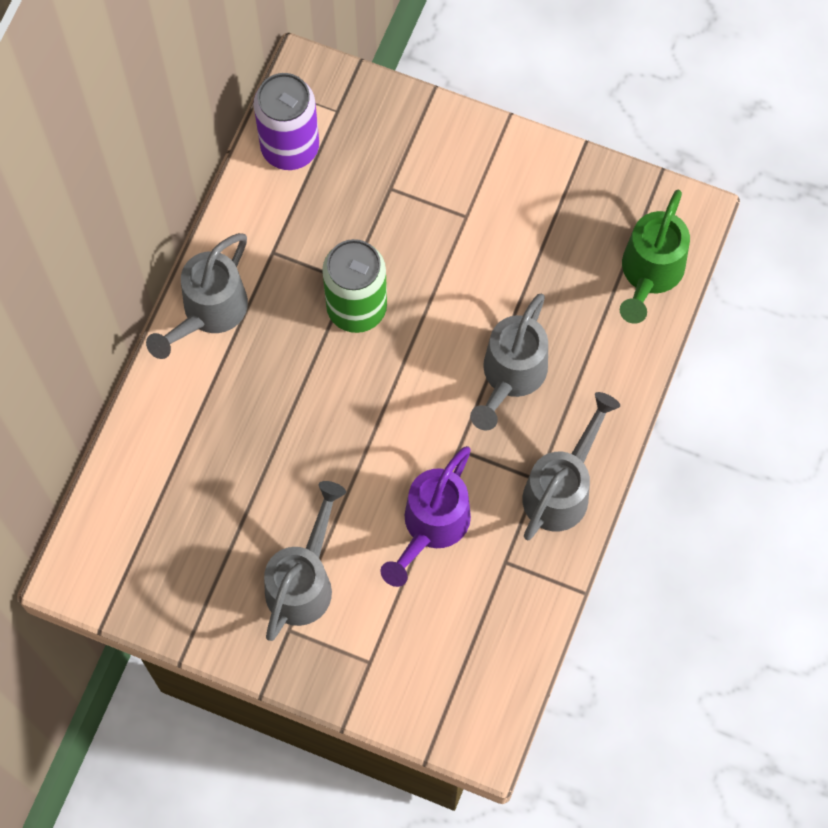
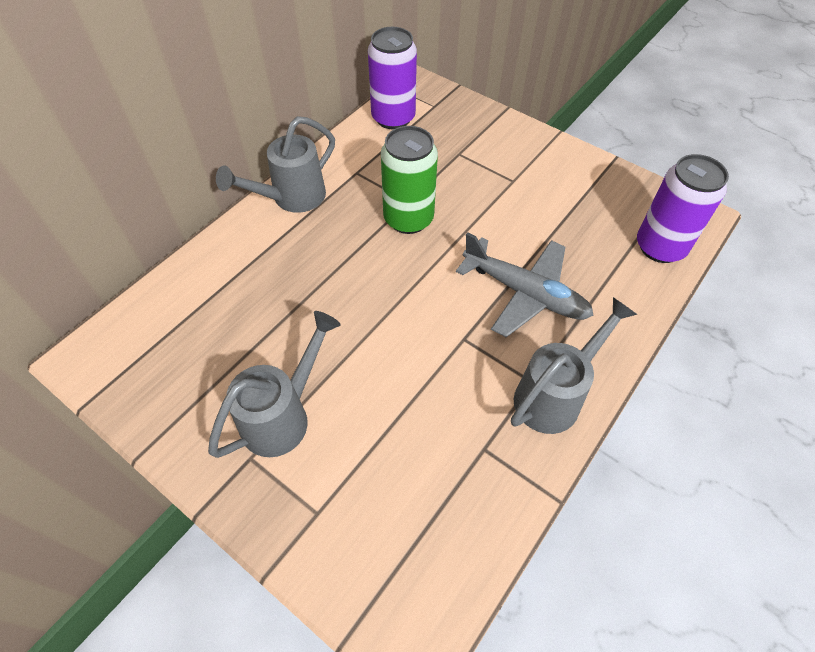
camera: 15 degrees right, 15 degrees down
(431, 527) = (420, 398): purple watering can -> none
(510, 376) = (525, 293): grey watering can -> grey plane
(649, 274) = (660, 247): green watering can -> purple can

